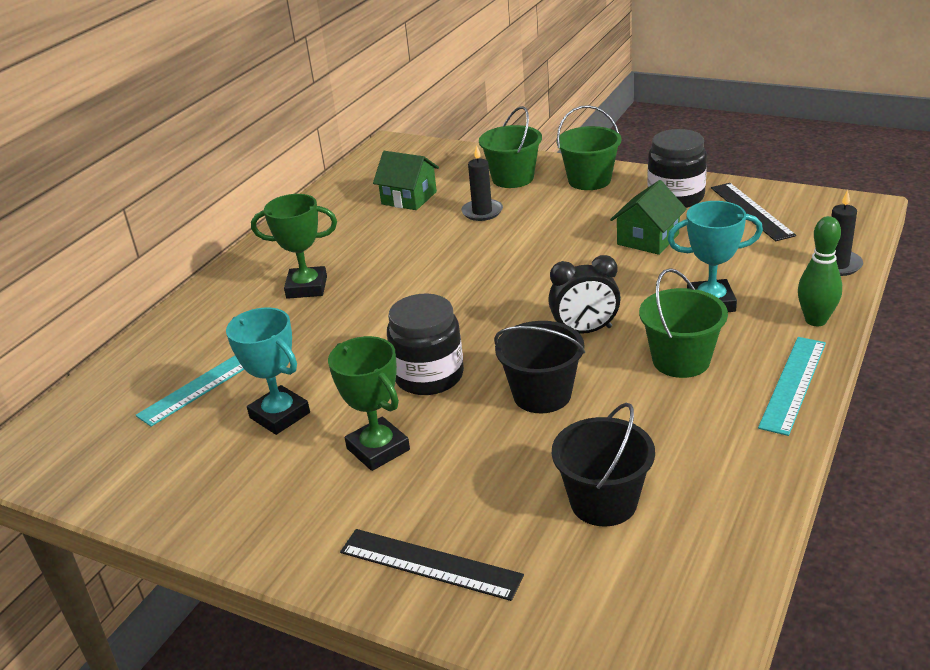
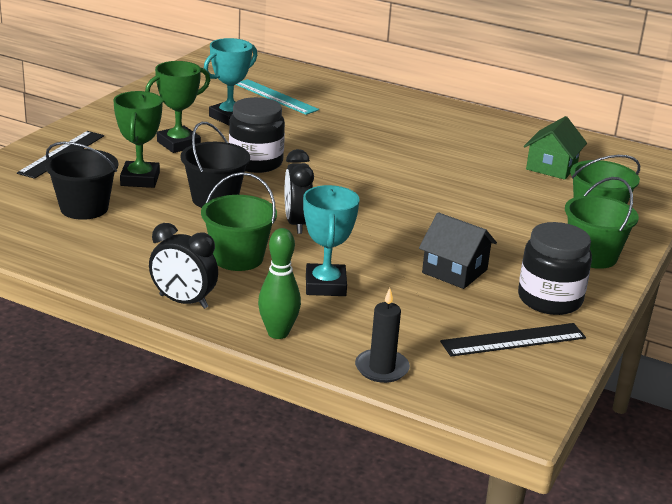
camera: 85 degrees right, 5 degrees down
(307, 287) = (394, 126): green trophy -> green trophy (140, 179)
(482, 212) = (520, 197): black candle -> none
(648, 239) = (454, 271): green house -> black house
(793, 384) = (183, 301): turquoise ruler -> black clock

